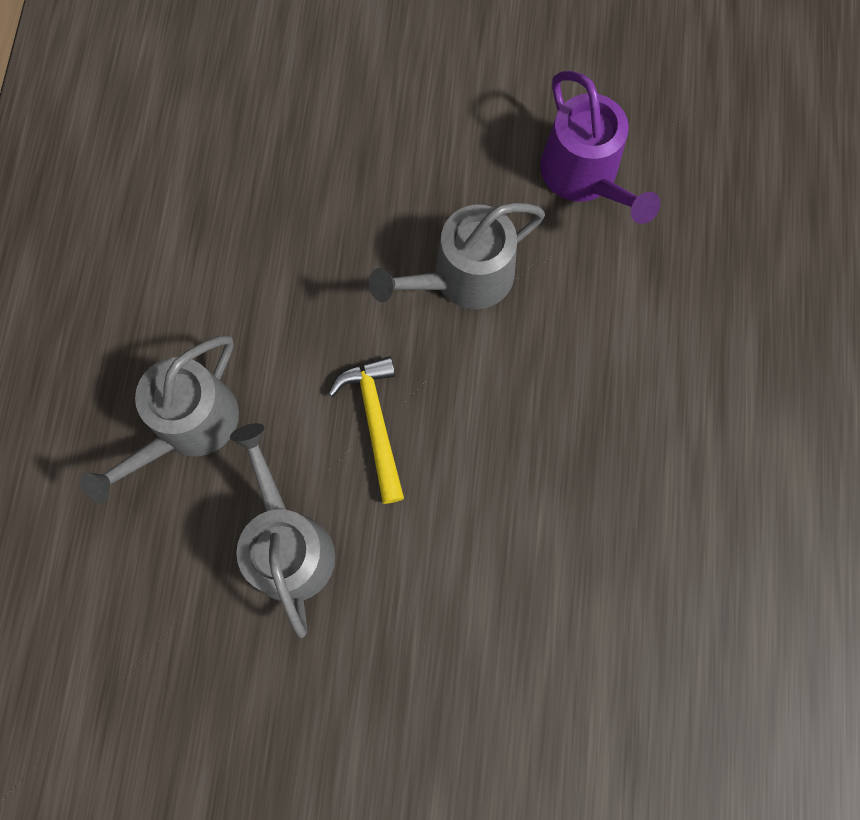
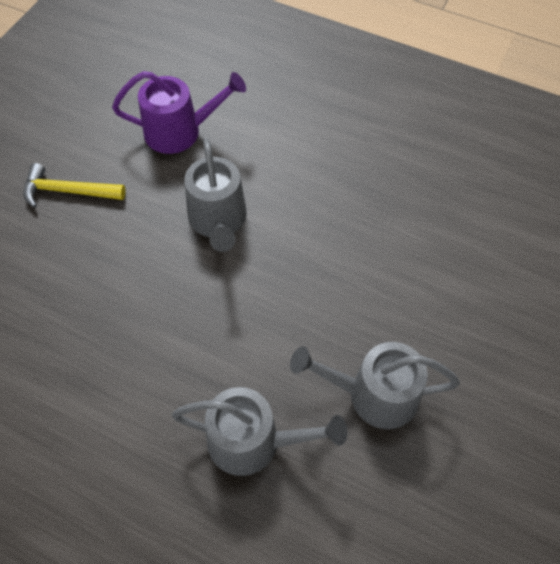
camera: 70 degrees left, 15 degrees down
(189, 426) = (253, 442): grey watering can -> grey watering can turned 45 degrees counterclockwise
(375, 422) = (302, 308): yellow hammer -> yellow hammer (68, 191)

